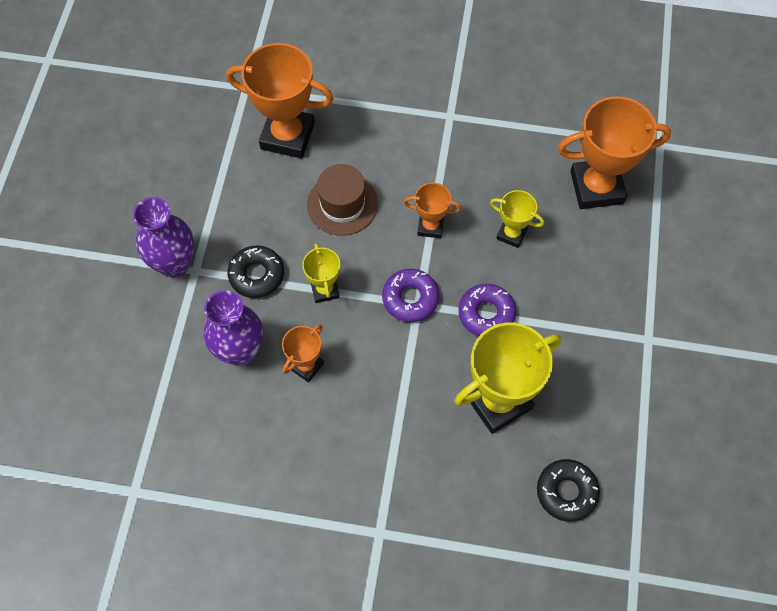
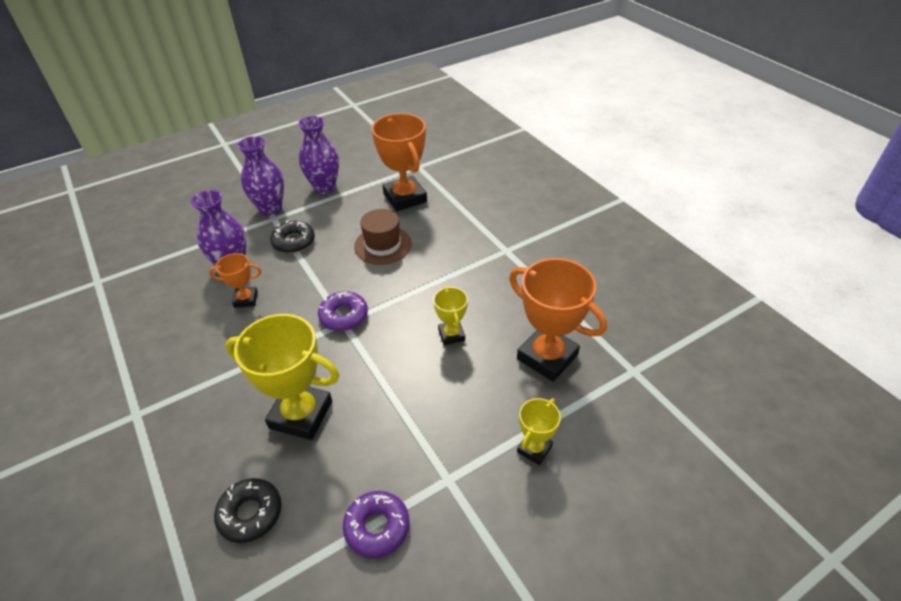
camera: 50 degrees right, 20 degrees down
(190, 192) = (324, 187): none -> purple vase
(325, 290) = (311, 274): yellow trophy -> yellow trophy (534, 449)
(430, 226) = (411, 292): orange trophy -> none
(486, 314) = (370, 362): purple donut -> purple donut (377, 527)

